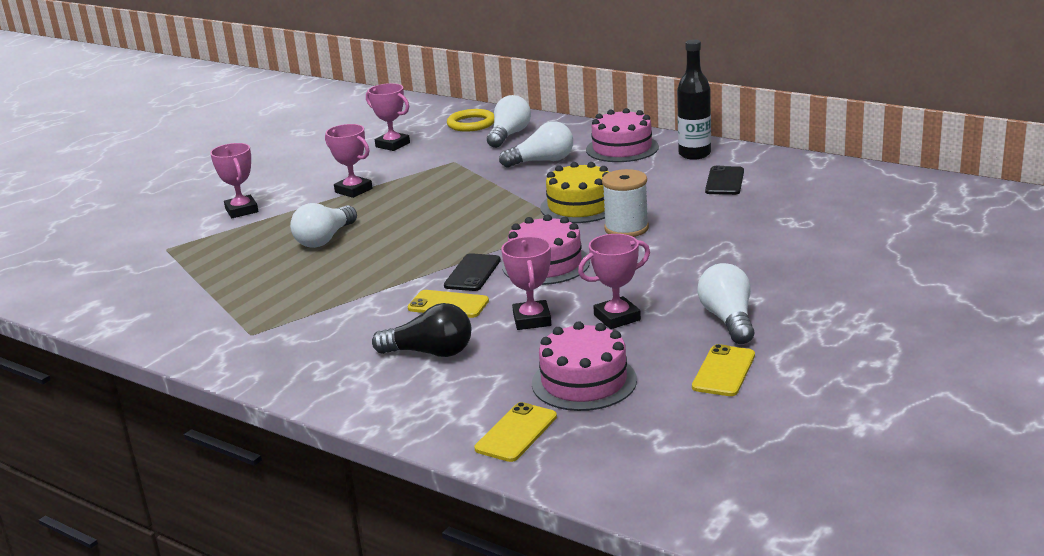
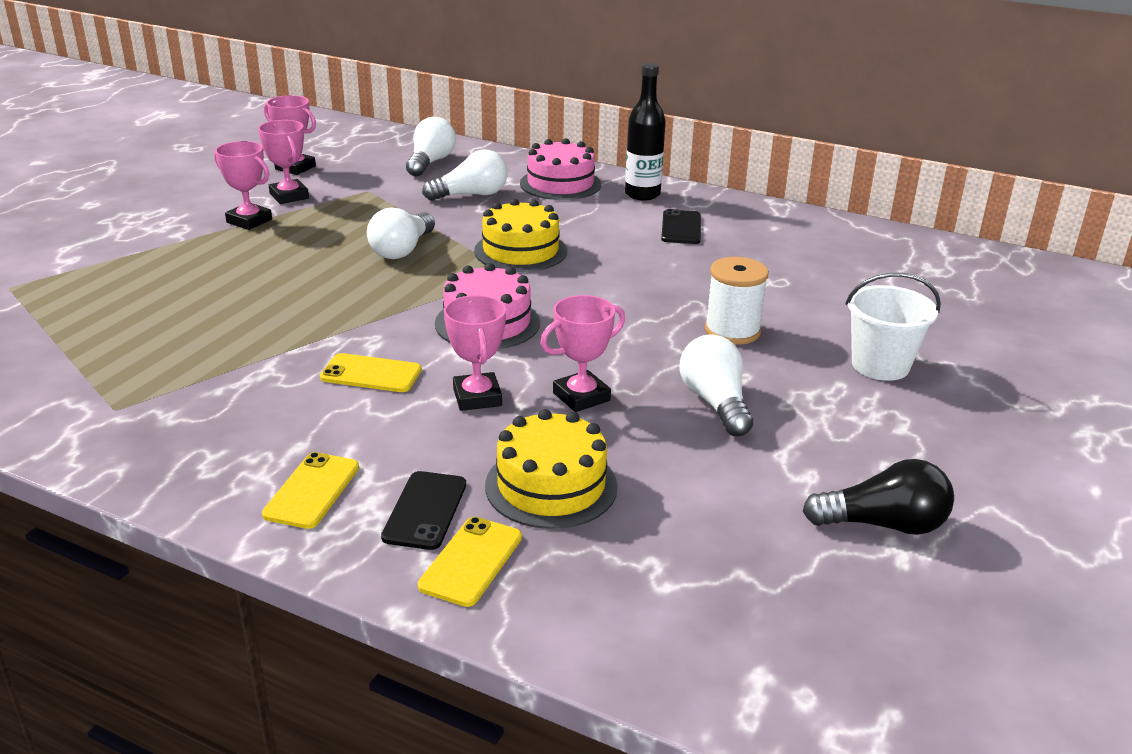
camera: 10 degrees left, 5 degrees up
(242, 210) = (110, 241): pink trophy -> pink trophy (289, 196)
(325, 239) = (214, 282): white light bulb -> white light bulb (402, 250)
(430, 352) = (351, 440): black light bulb -> black light bulb (883, 524)
(471, 124) = (386, 147): yellow ring -> none
(472, 273) = (399, 332): black phone -> black phone (425, 510)
(584, 381) = (551, 486): pink cake -> yellow cake
(626, 228) = (578, 281): white spool -> white spool (732, 331)
(723, 371) = (722, 473): yellow phone -> yellow phone (312, 490)
(879, 288) = (880, 365): none -> white bucket

